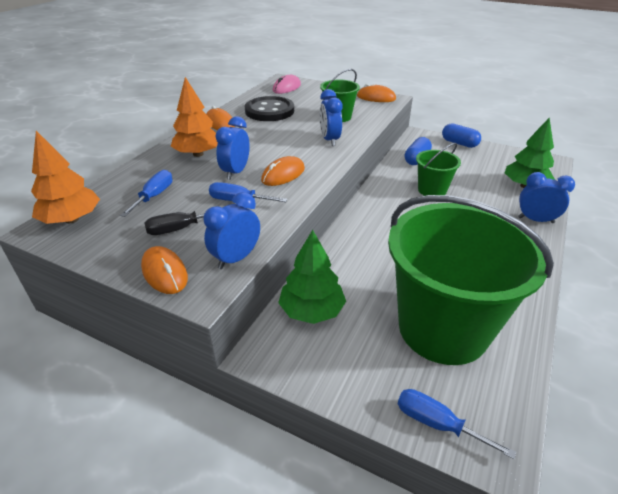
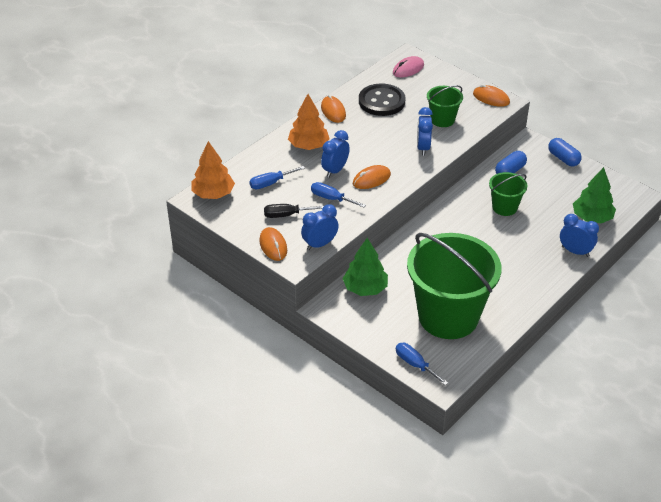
camera: 15 degrees right, 5 degrees up
(154, 196) = (270, 183): blue screwdriver -> blue screwdriver turned 150 degrees counterclockwise

